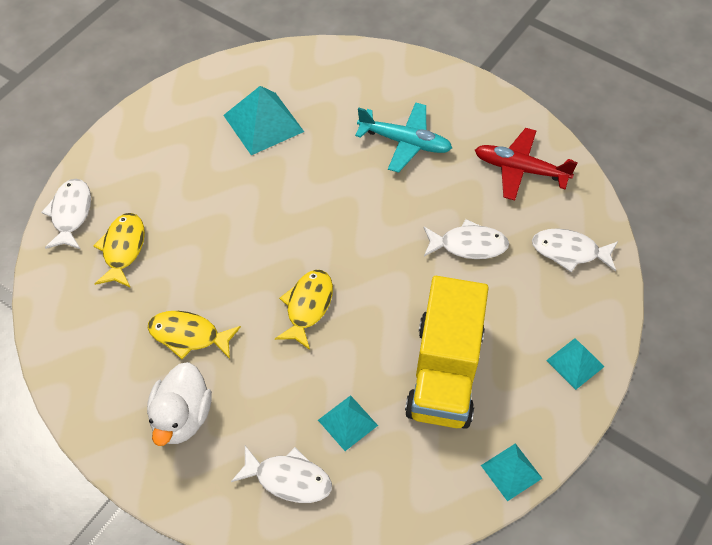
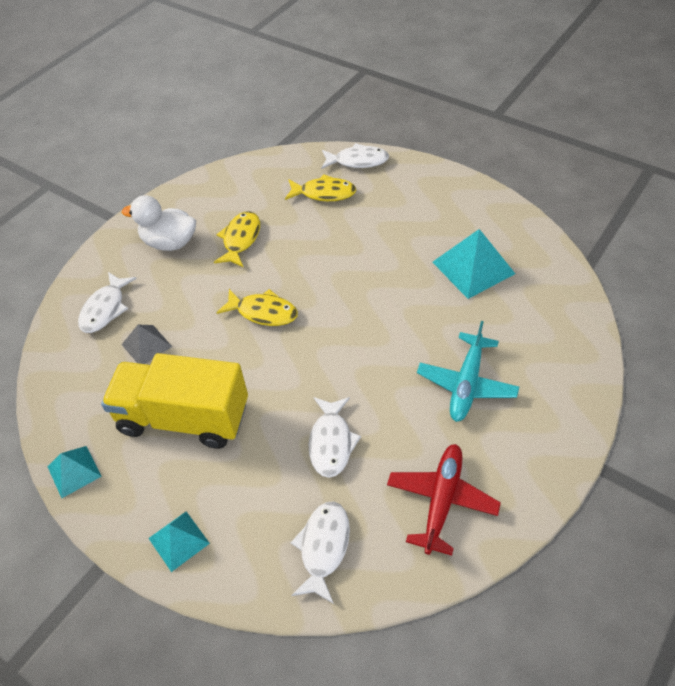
camera: 95 degrees right, 5 degrees down
(347, 422) = (146, 345): turquoise pyramid -> grey pyramid

